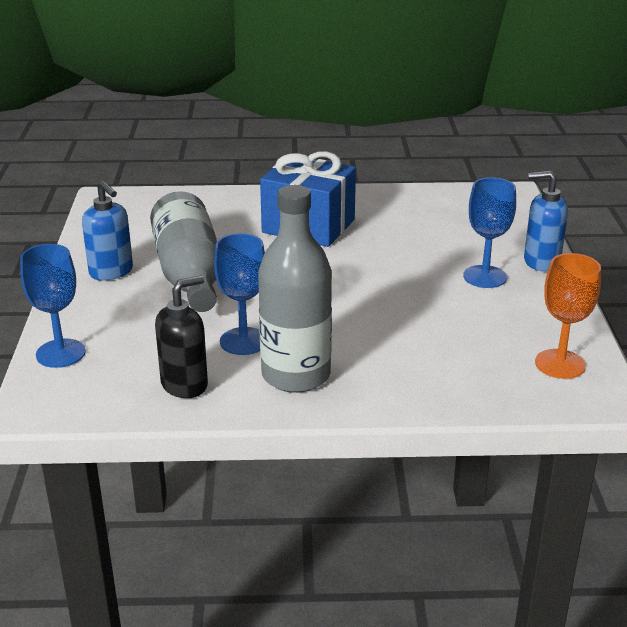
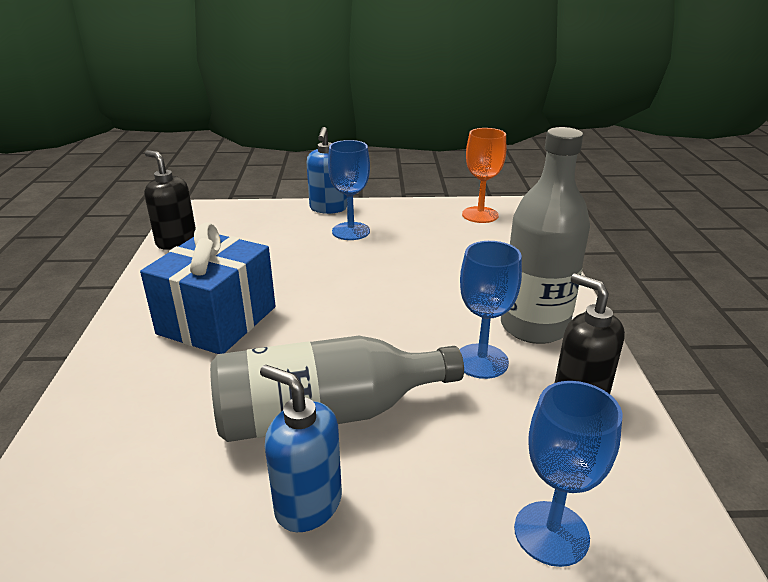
camera: 90 degrees left, 0 degrees up
(111, 272) = (308, 504): blue soap dispenser -> blue soap dispenser turned 105 degrees counterclockwise
(439, 194) = (176, 241): none -> black soap dispenser

